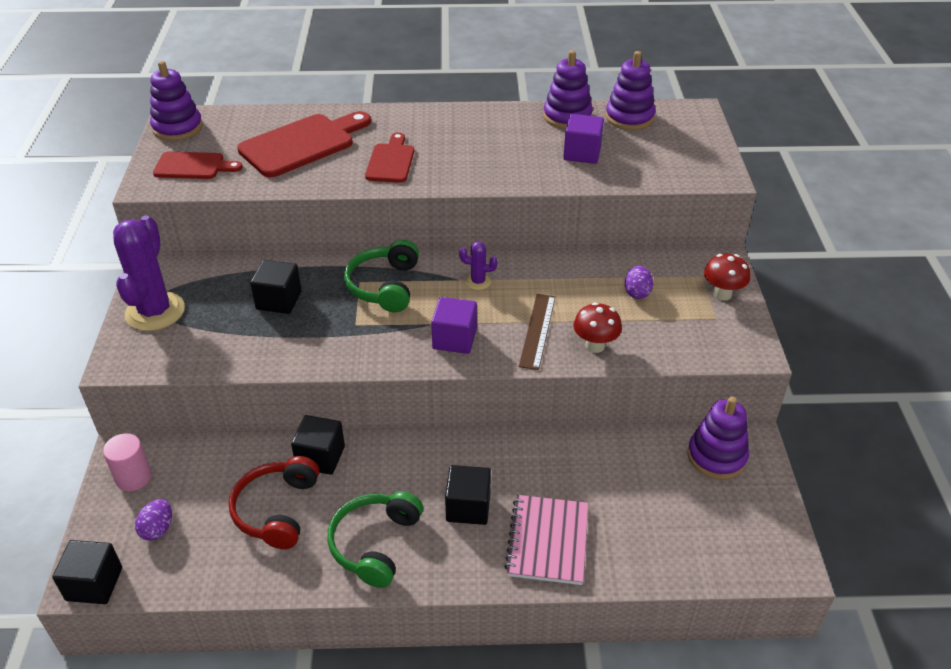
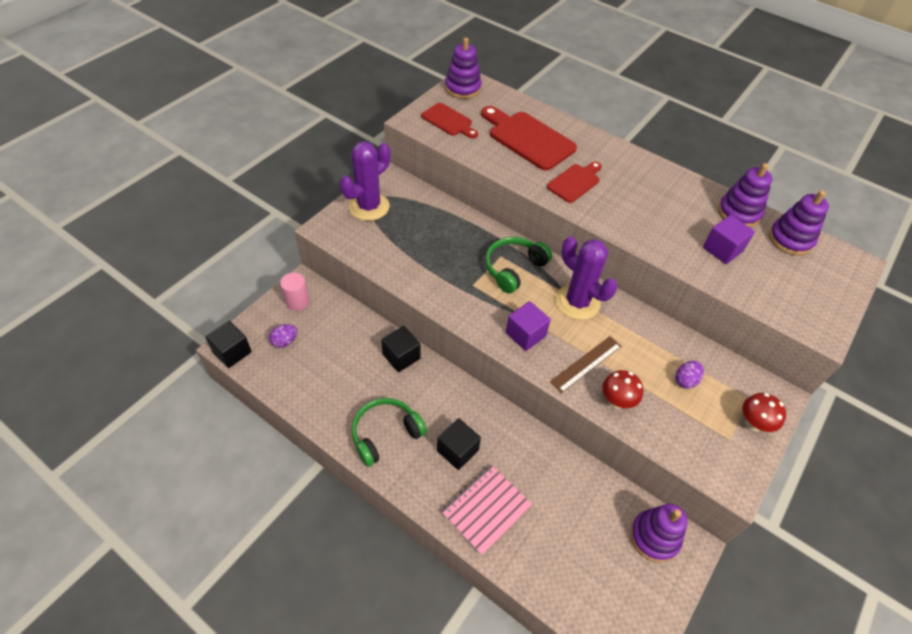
camera: 35 degrees right, 10 degrees up
(277, 510) = (351, 373): red headphones -> none
(279, 300) = (442, 240): black cube -> none
(302, 144) = (528, 139): red cutting board -> red cutting board turned 135 degrees counterclockwise
(478, 282) = (577, 302): purple cactus -> purple cactus, size x2.17

